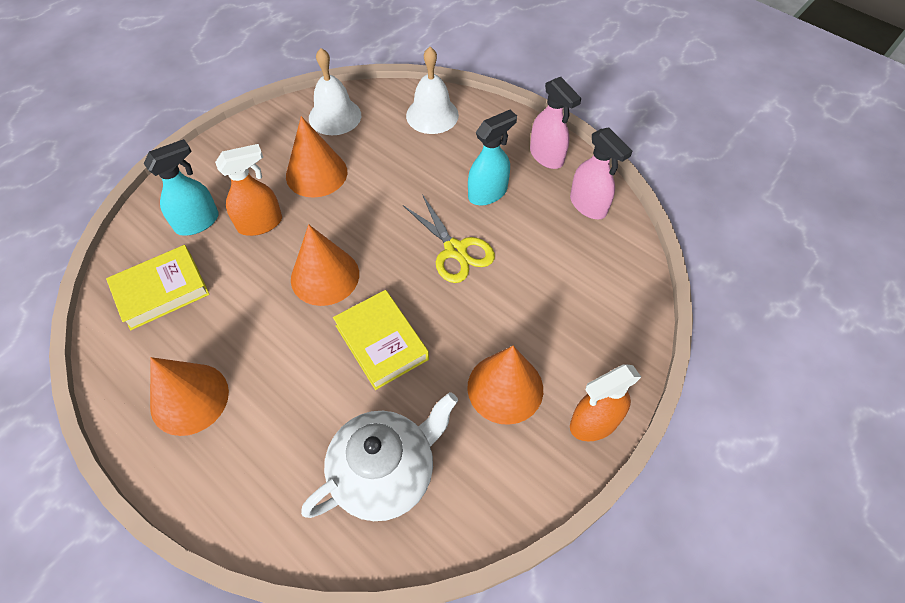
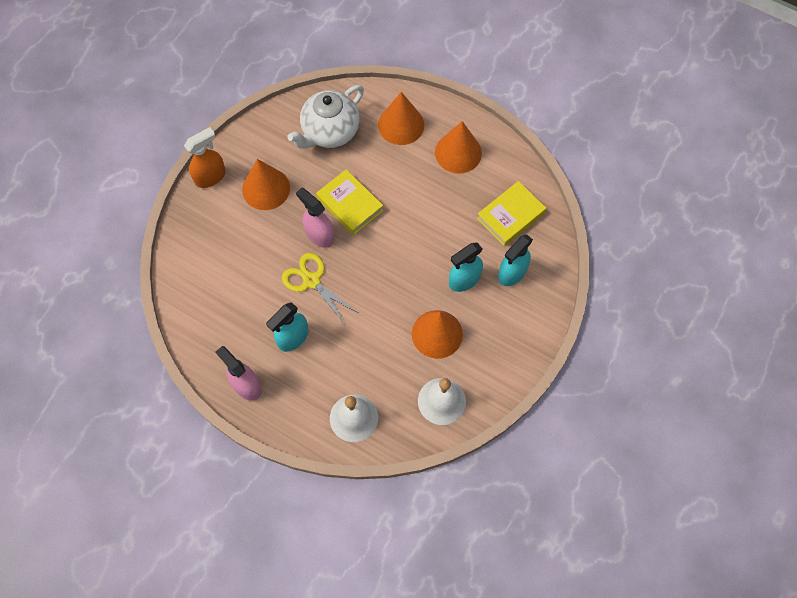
camera: 170 degrees right, 10 degrees up
(260, 223) = (464, 280): orange spray bottle -> turquoise spray bottle
(325, 276) = (401, 245): orange cone -> orange cone (401, 125)
(588, 205) = (211, 339): pink spray bottle -> pink spray bottle (319, 235)

